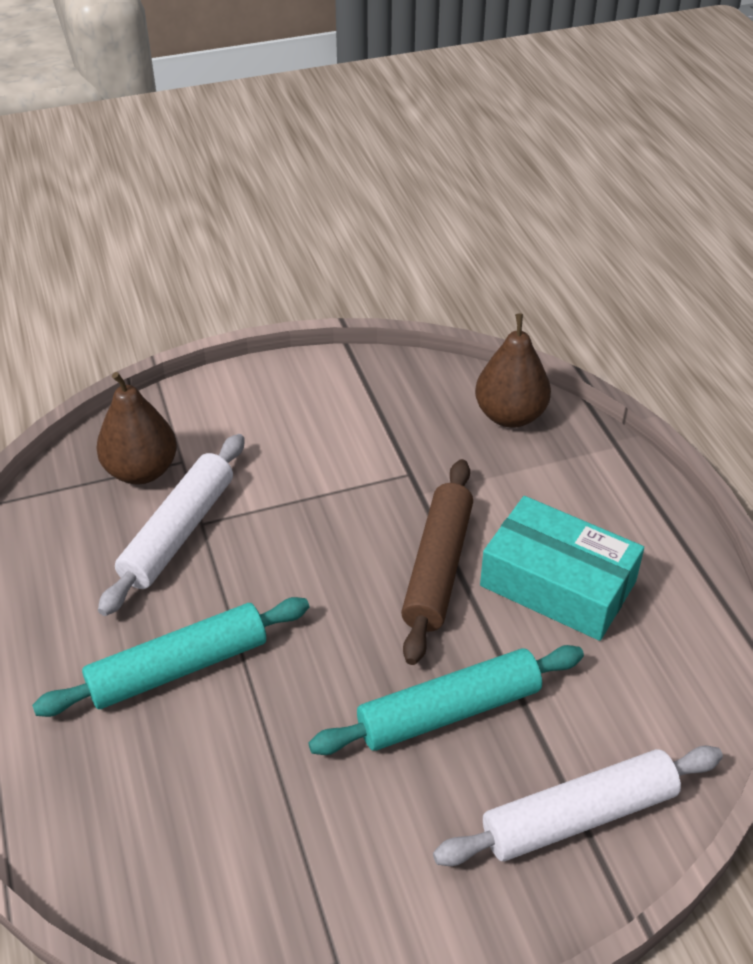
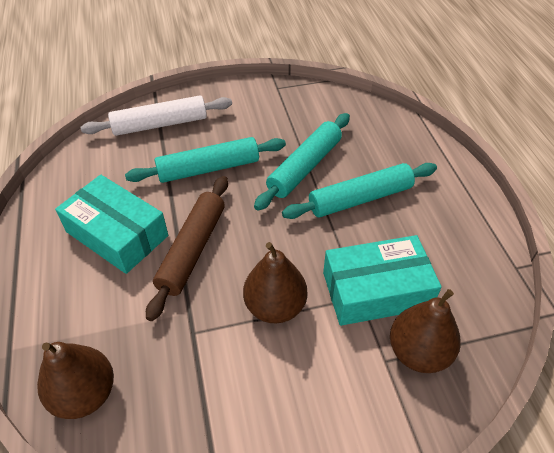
camera: 175 degrees left, 5 degrees up
(178, 532) = (376, 290): white rolling pin -> turquoise box
(272, 726) = (305, 167): none -> turquoise rolling pin
(312, 506) = (275, 306): none -> brown pear

